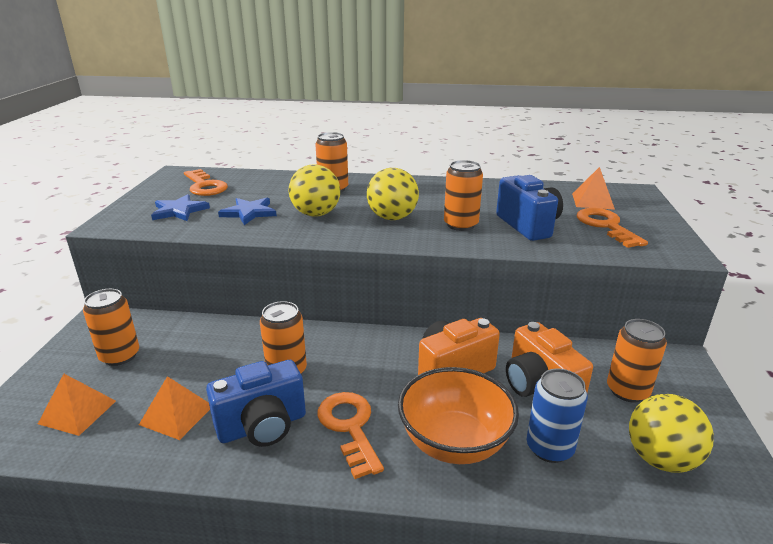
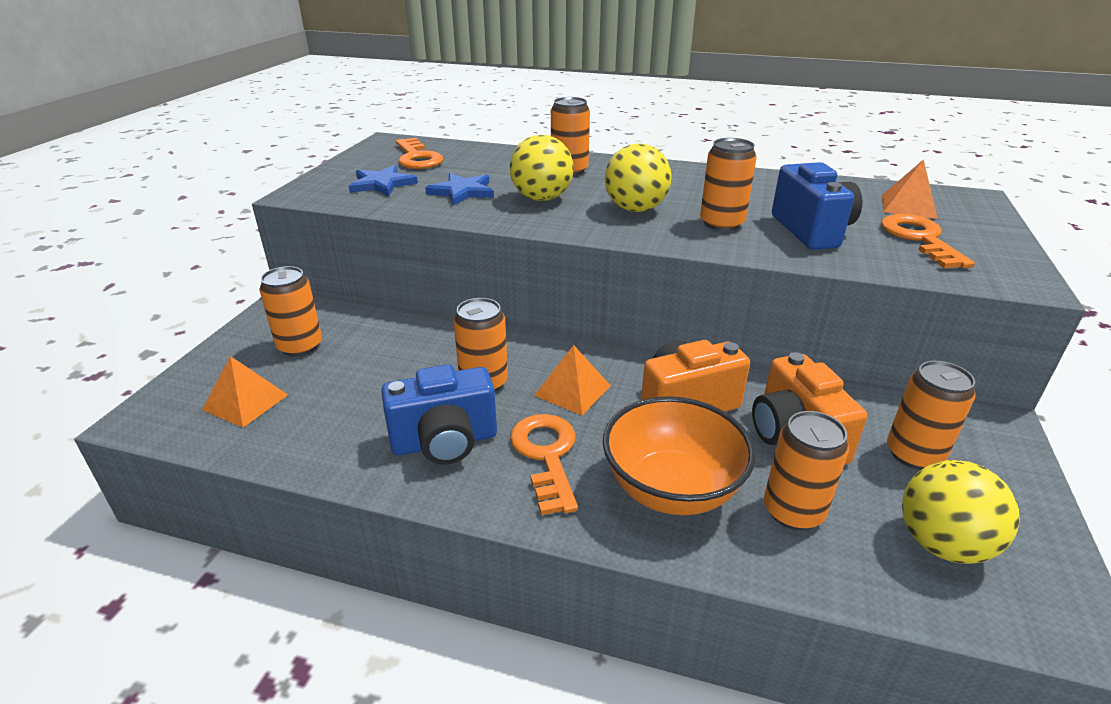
camera: 10 degrees right, 5 degrees up
(176, 415) = (351, 418): orange pyramid -> orange pyramid (572, 390)
(549, 448) = (793, 511): blue can -> orange can

